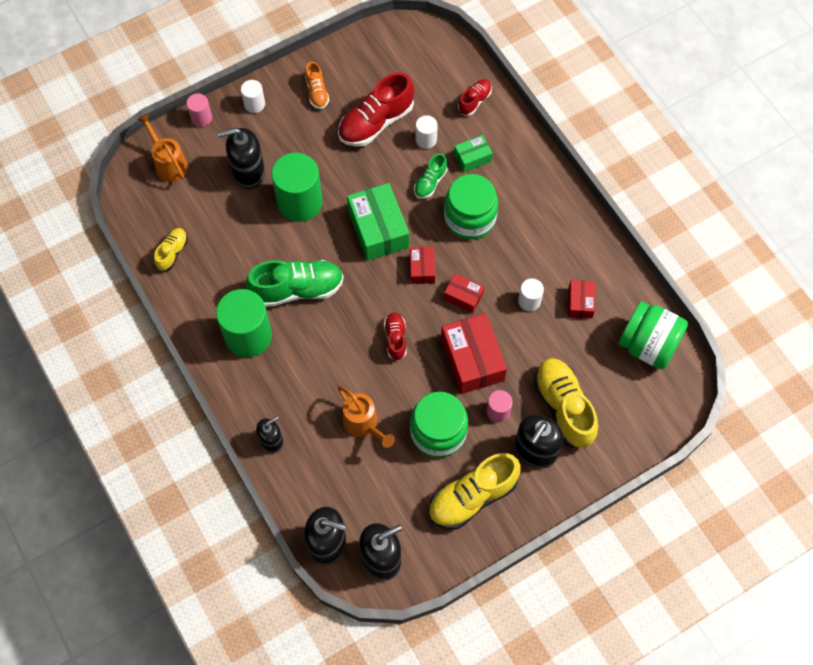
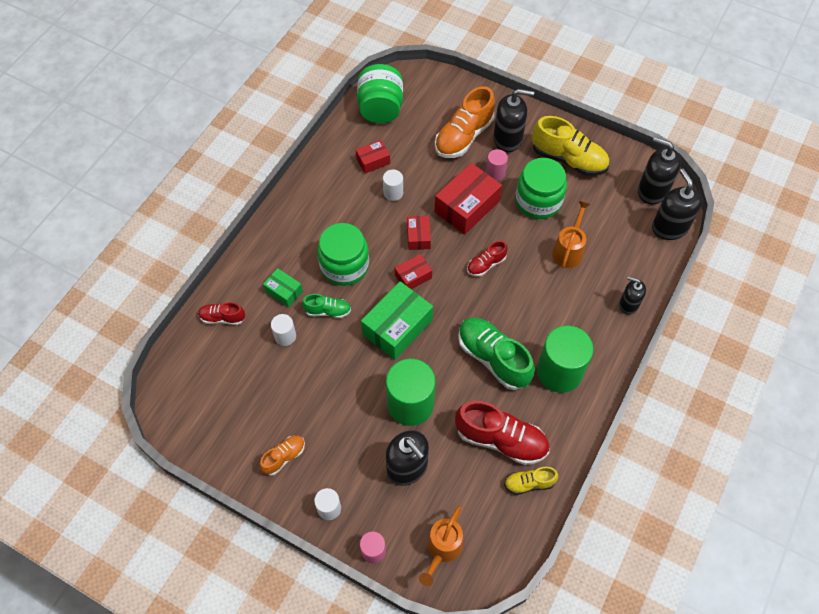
camera: 120 degrees left, 5 degrees down
(376, 122) = (290, 386): red shoe -> red shoe (501, 440)
(563, 407) = (463, 136): yellow shoe -> orange shoe

